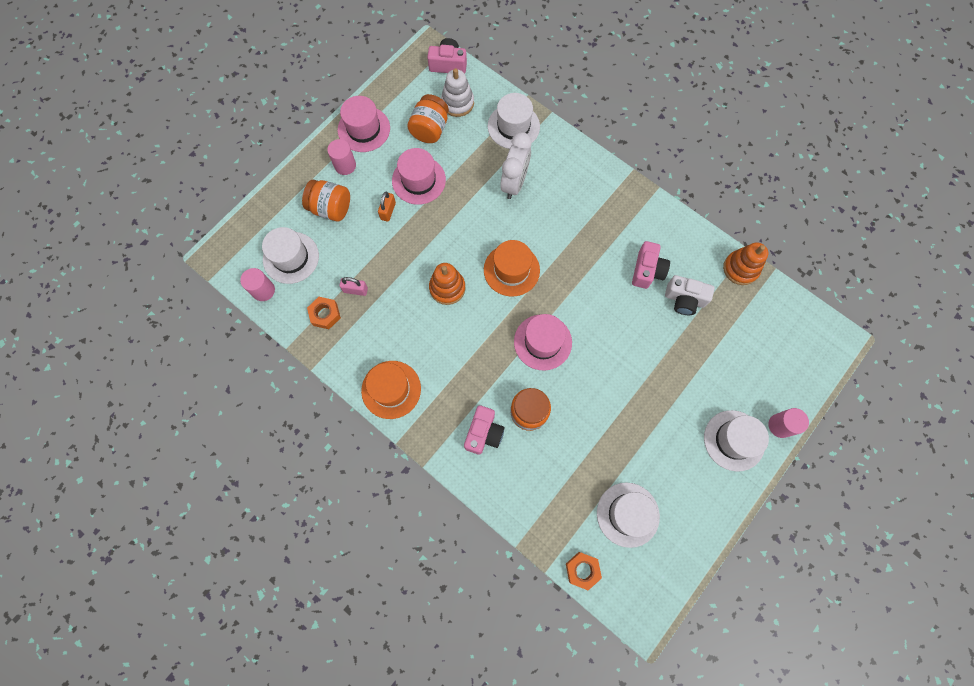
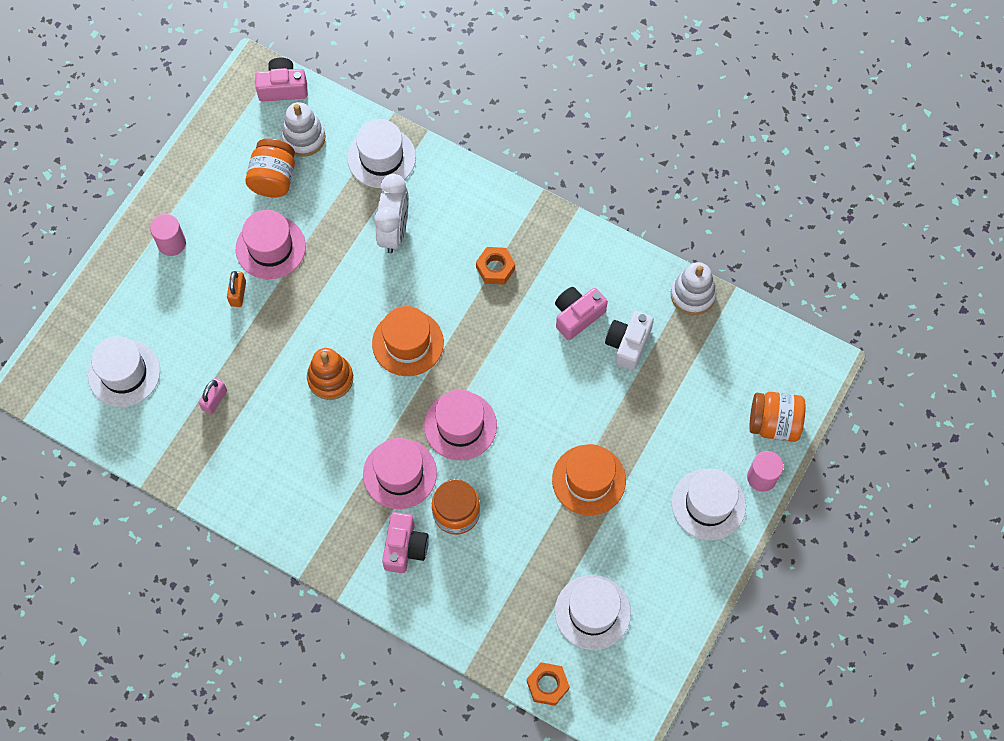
camera: 10 degrees left, 5 degrees down
(263, 290) = (97, 420): pink cylinder -> none
(325, 314) = (181, 437): orange nut -> orange nut (495, 268)
(331, 208) = (163, 302): orange jar -> orange jar (774, 423)
(355, 290) = (214, 400): pink padlock -> pink padlock turned 60 degrees counterclockwise
(364, 129) = (187, 191): pink hat -> pink hat (400, 473)
(391, 389) = (281, 515): orange hat -> orange hat (588, 480)
(647, 270) = (577, 316): pink camera -> pink camera turned 135 degrees counterclockwise
(684, 299) = (628, 344): white camera -> white camera turned 105 degrees clockwise
(740, 268) = (692, 294): orange stacking toy -> white stacking toy

